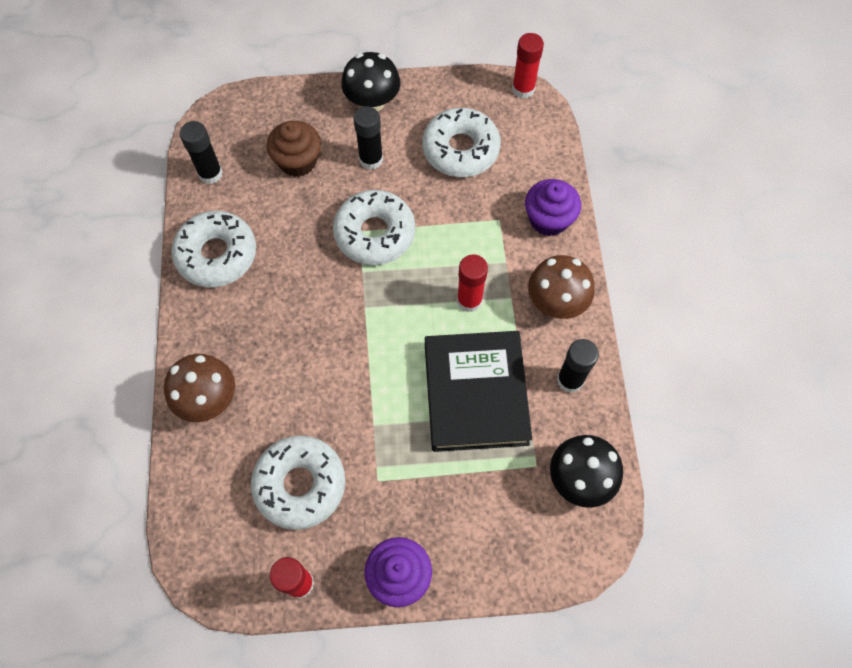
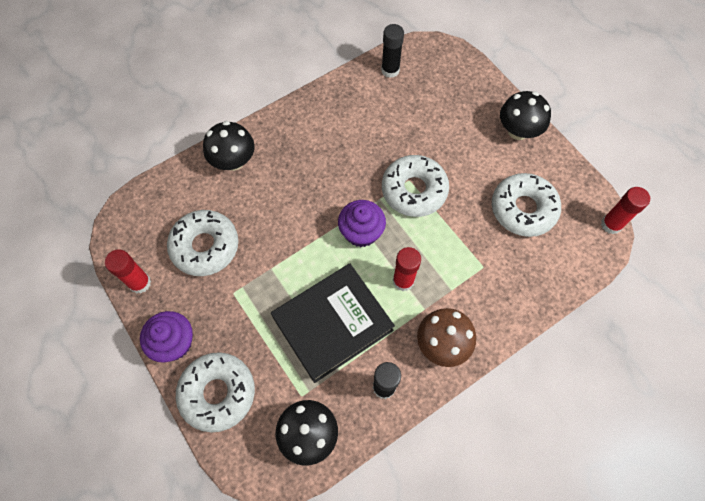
camera: 60 degrees right, 0 degrees up
(208, 399) = (233, 161): brown mushroom -> black mushroom
(217, 255) = (335, 108): white donut -> white donut (218, 393)
(298, 161) = (436, 113): brown cupcake -> none
(371, 159) = (470, 156): black glue stick -> none
(548, 219) = (509, 302): purple cupcake -> purple cupcake (361, 232)

